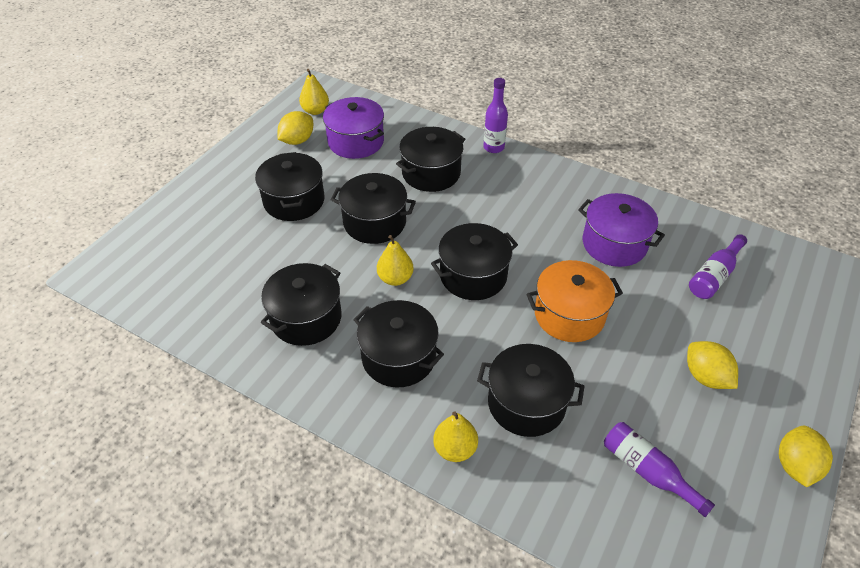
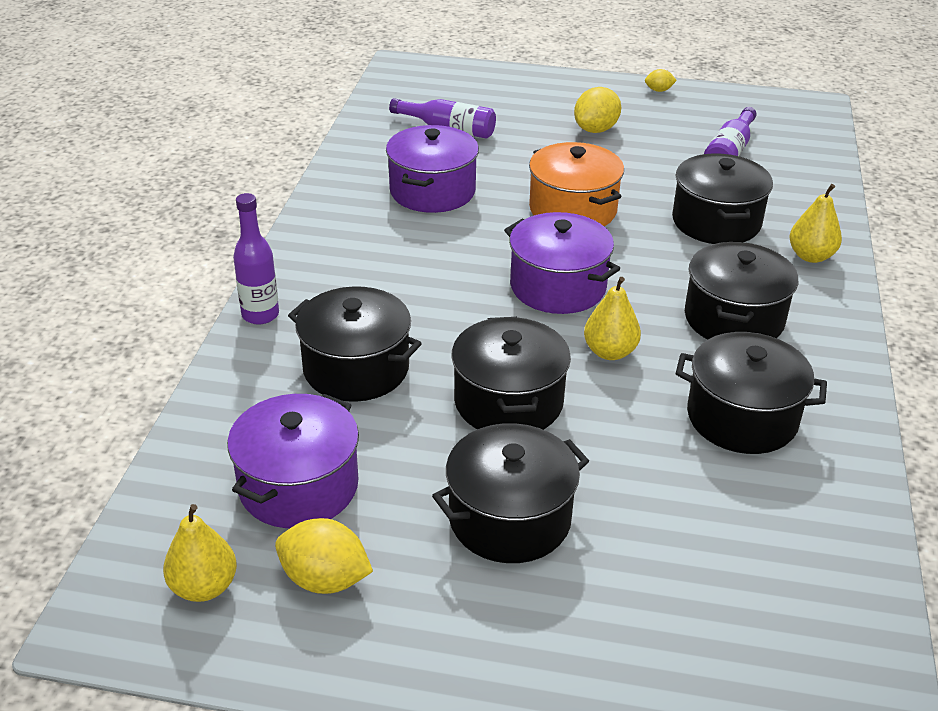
camera: 110 degrees left, 10 degrees down
(473, 275) = (558, 286): black pot -> purple pot
(795, 466) = (658, 90): yellow lemon -> yellow lemon, size x0.53

